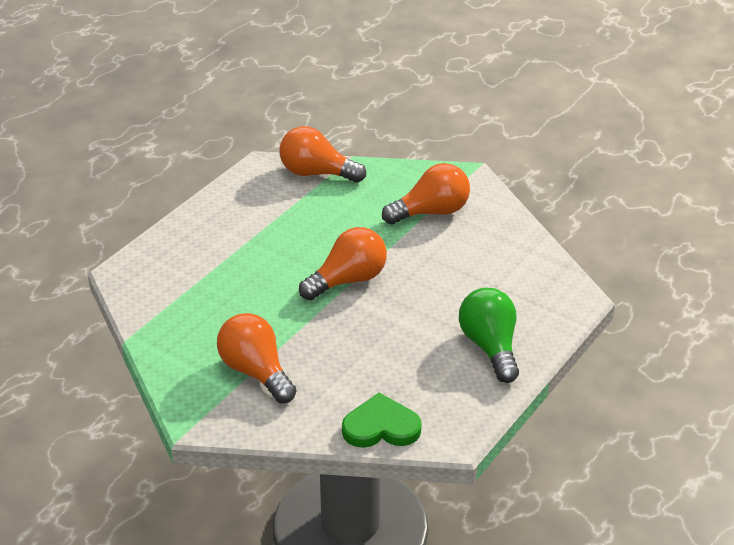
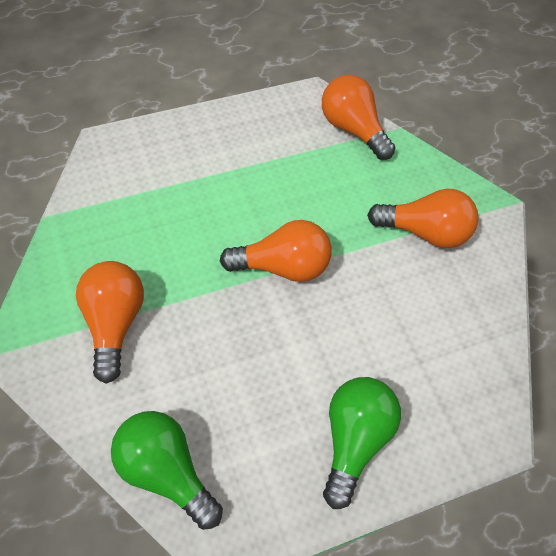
camera: 30 degrees right, 20 degrees up
(381, 427) = (166, 471): green heart -> green light bulb

